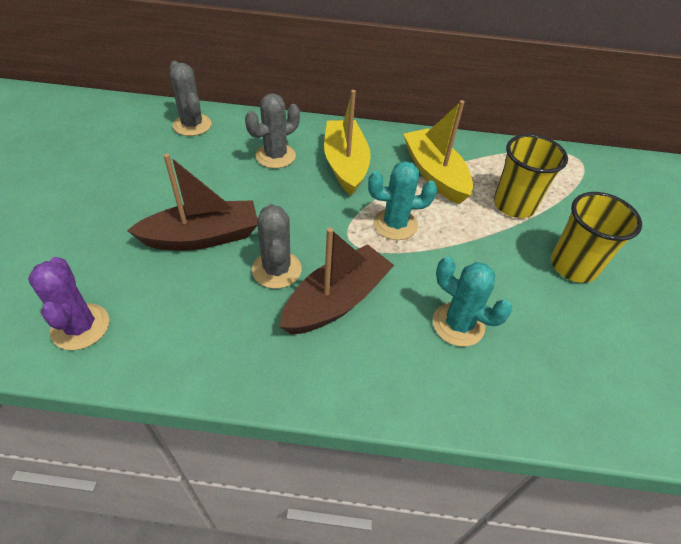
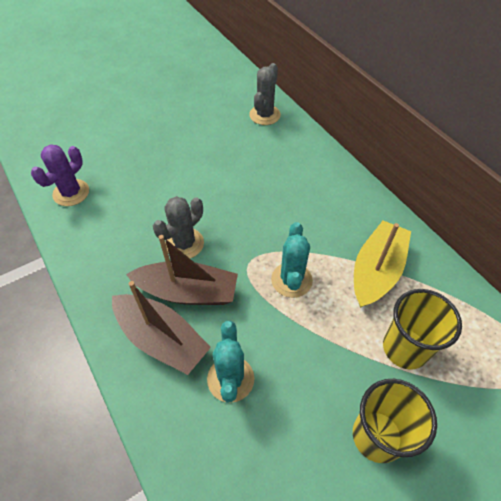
camera: 55 degrees right, 5 degrees up
(202, 237) = (176, 191): brown boat -> brown boat (161, 339)
(275, 156) = (284, 171): grey cactus -> none
(345, 165) = (320, 212): yellow boat -> none
(395, 224) = (291, 280): turquoise cactus -> turquoise cactus turned 45 degrees clockwise

